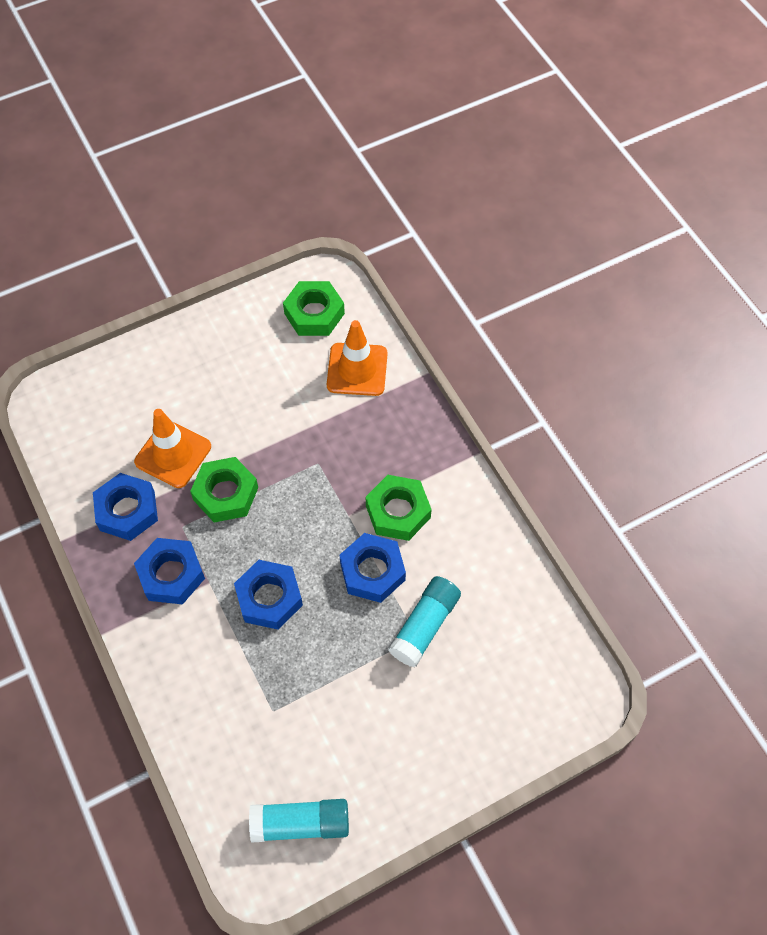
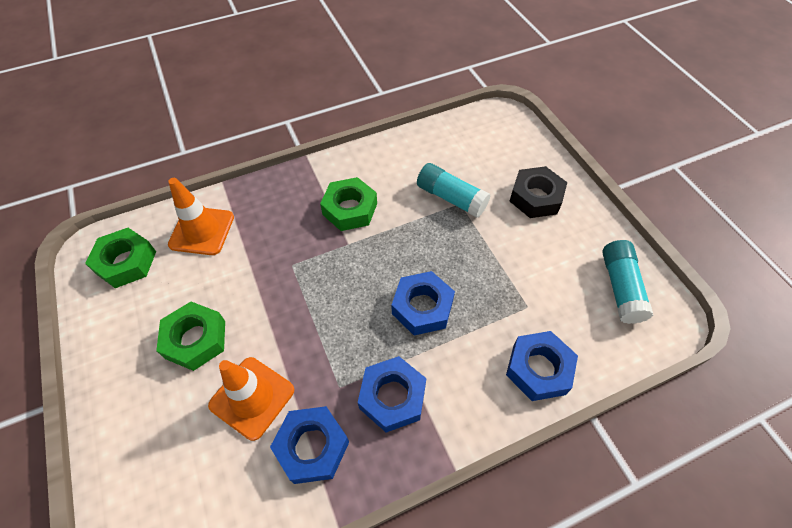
camera: 85 degrees left, 5 degrees down
(226, 494) = (309, 344): green nut -> green nut (195, 339)
(372, 571) = (402, 229): blue nut -> blue nut (538, 369)
(434, 732) = (535, 197): none -> black nut

